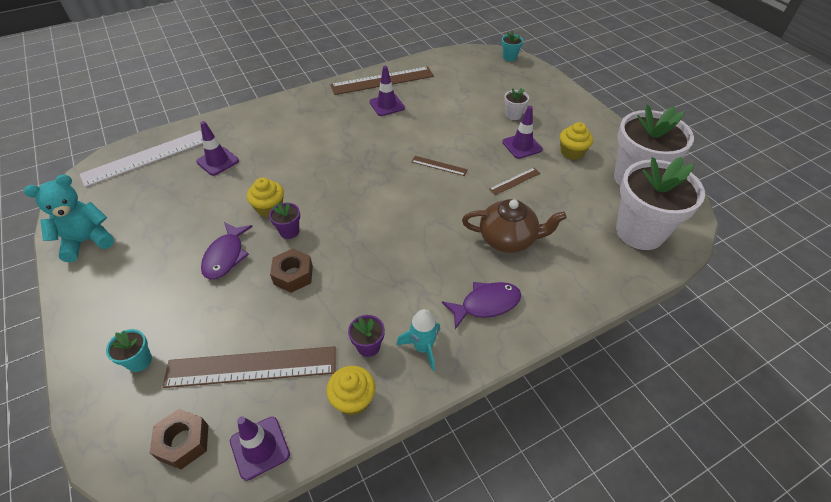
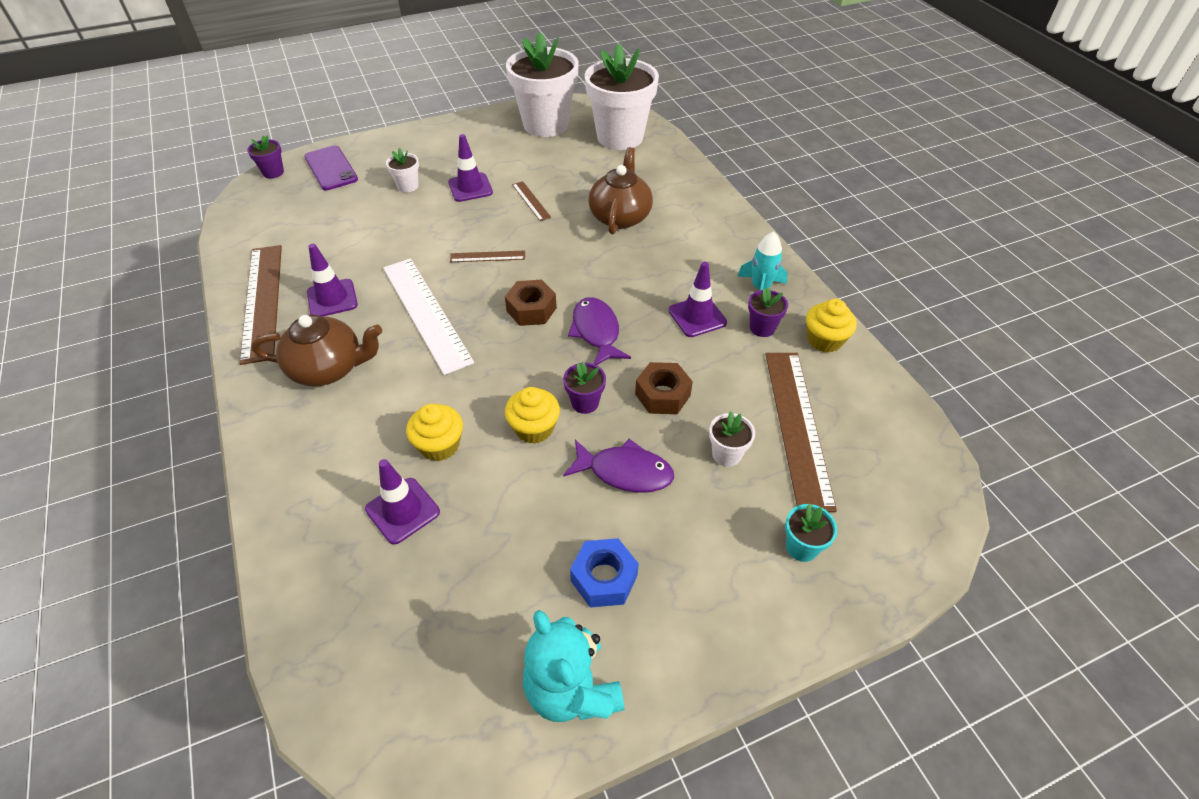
camera: 85 degrees left, 0 degrees up
(145, 158) = (353, 639): white ruler -> white ruler (426, 313)
(149, 250) = (604, 578): none -> blue nut
(183, 442) = (897, 479): brown nut -> brown nut (531, 309)
(231, 315) = (726, 454): none -> white flower pot
(260, 448) = (889, 411): purple traffic cone -> purple traffic cone (697, 316)
(326, 115) = (328, 368): none -> brown teapot
(439, 166) = (487, 256): brown ruler -> brown ruler turned 60 degrees clockwise
(486, 304) = (706, 241): purple fish -> purple fish (596, 332)
(509, 57) = (273, 172): turquoise flower pot -> purple flower pot
(522, 78) = (331, 168): none -> purple phone
(572, 152) = (493, 155): yellow cupcake -> yellow cupcake (439, 445)

